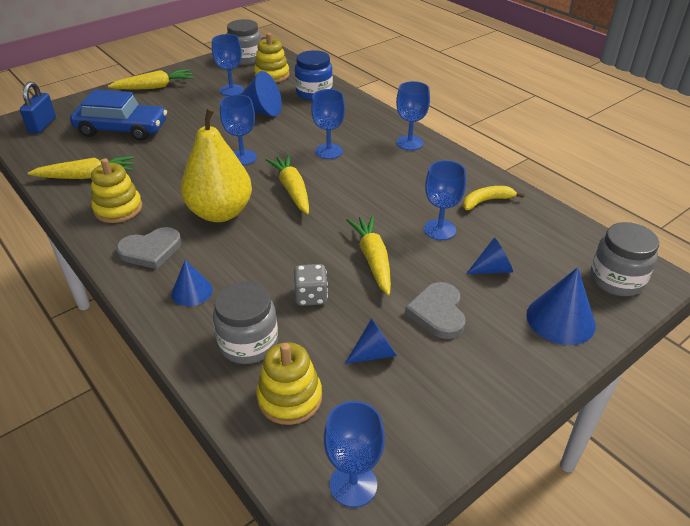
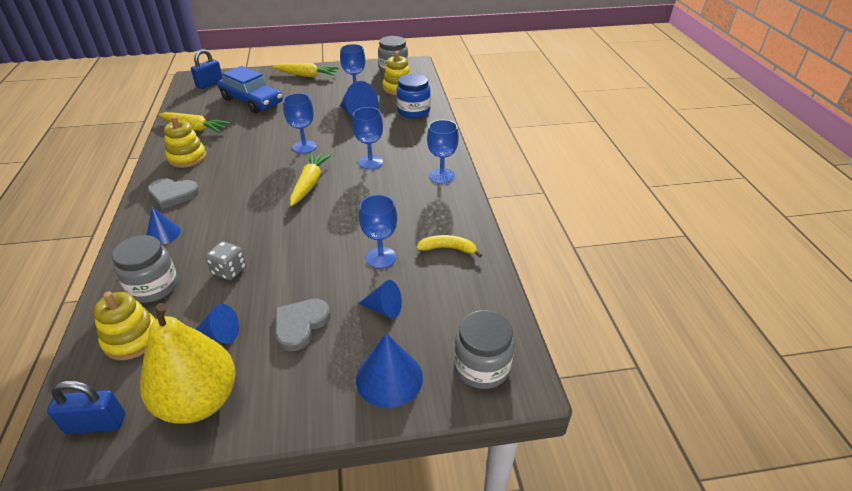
camera: 30 degrees right, 0 degrees up
(220, 213) = (243, 183): yellow pear -> yellow pear (199, 401)
(353, 484) = (96, 424): blue goblet -> blue padlock
(373, 259) = (303, 261): yellow carrot -> none

